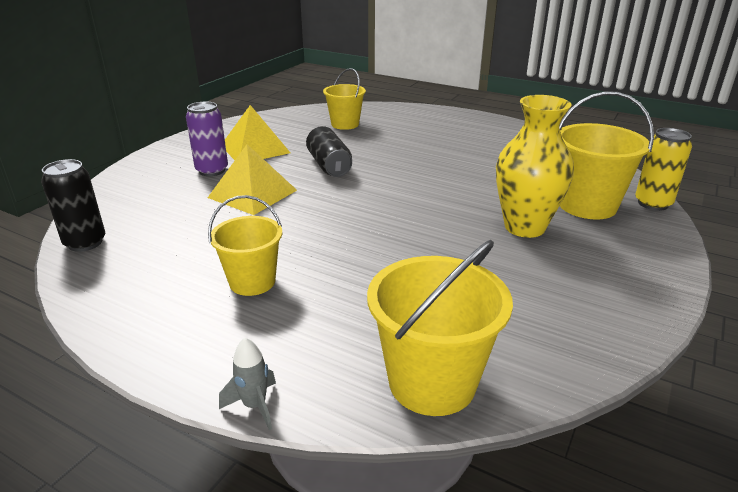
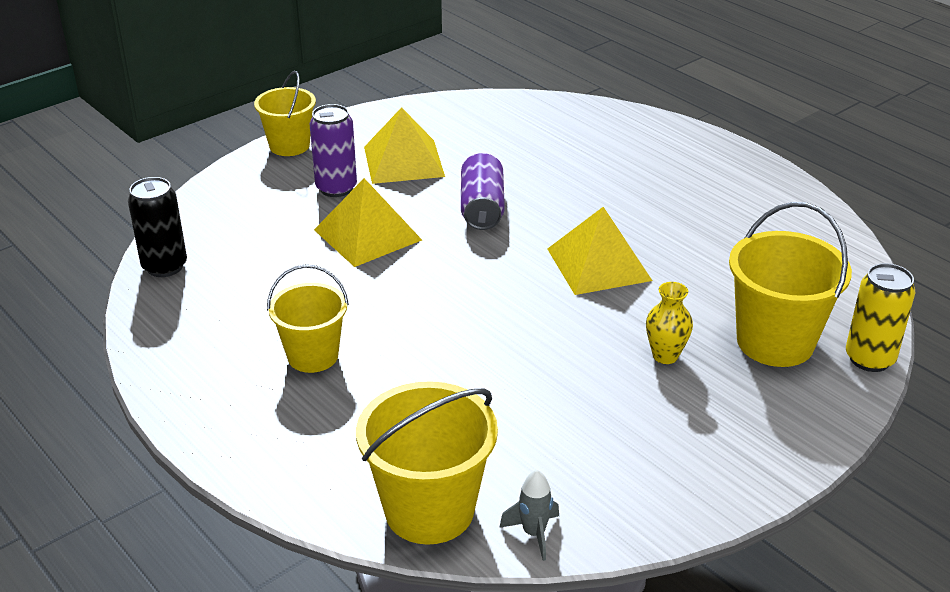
camera: 20 degrees right, 5 degrees up
(255, 406) = (256, 487): grey rocket -> grey rocket (534, 533)
(329, 165) = (482, 208): black can -> purple can
(345, 124) = (543, 137): yellow bucket -> yellow bucket (289, 146)
(434, 183) = (598, 264): none -> yellow pyramid
(524, 227) = (665, 356): yellow vase -> yellow vase, size x0.50

